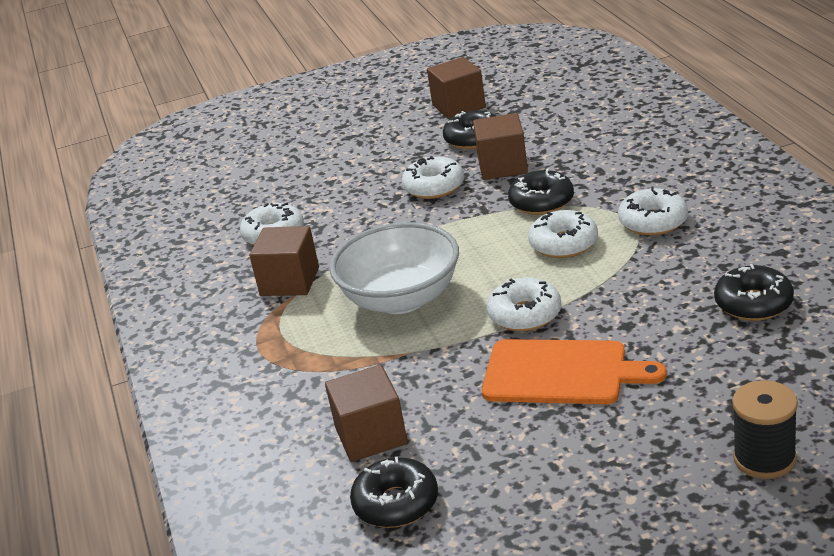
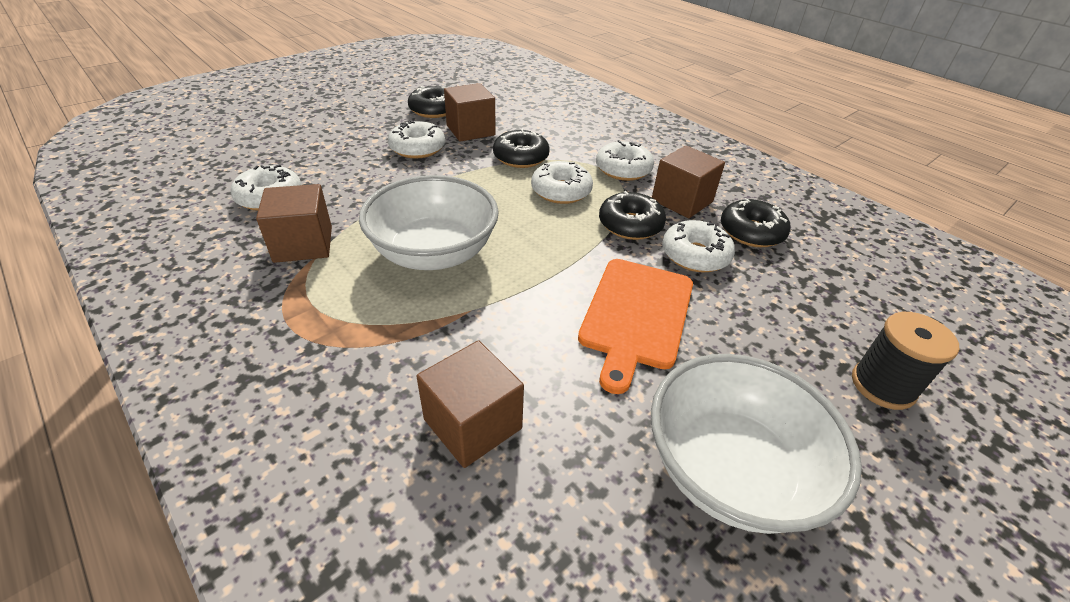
camera: 30 degrees left, 10 degrees up
(396, 503) = (550, 522): black donut -> black donut (630, 225)
(458, 106) = (409, 87): brown cube -> brown cube (682, 201)
(525, 314) = (565, 259): white donut -> white donut (695, 255)
(560, 496) = (730, 470): none -> white bowl
(561, 373) = (636, 316): orange cutting board -> orange cutting board turned 120 degrees clockwise

